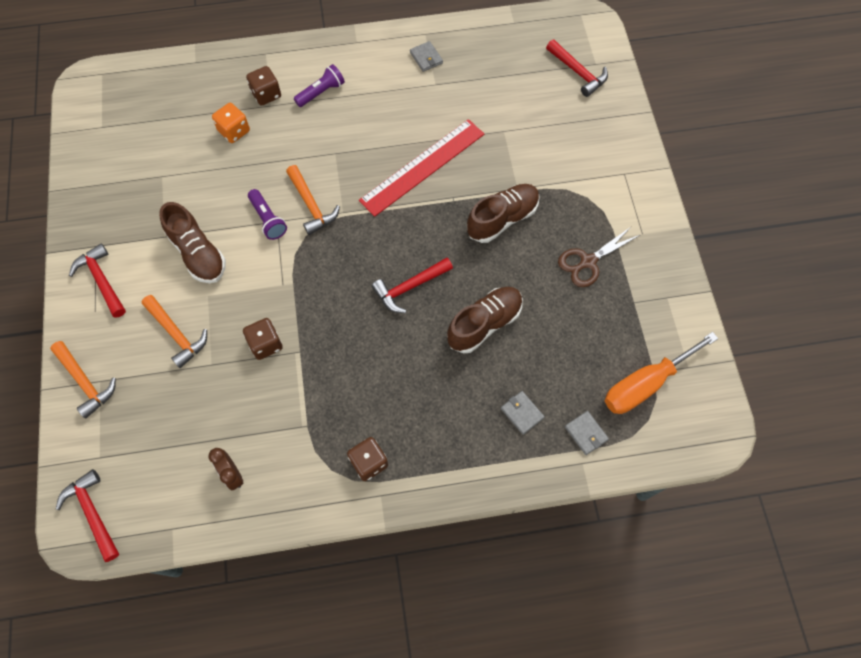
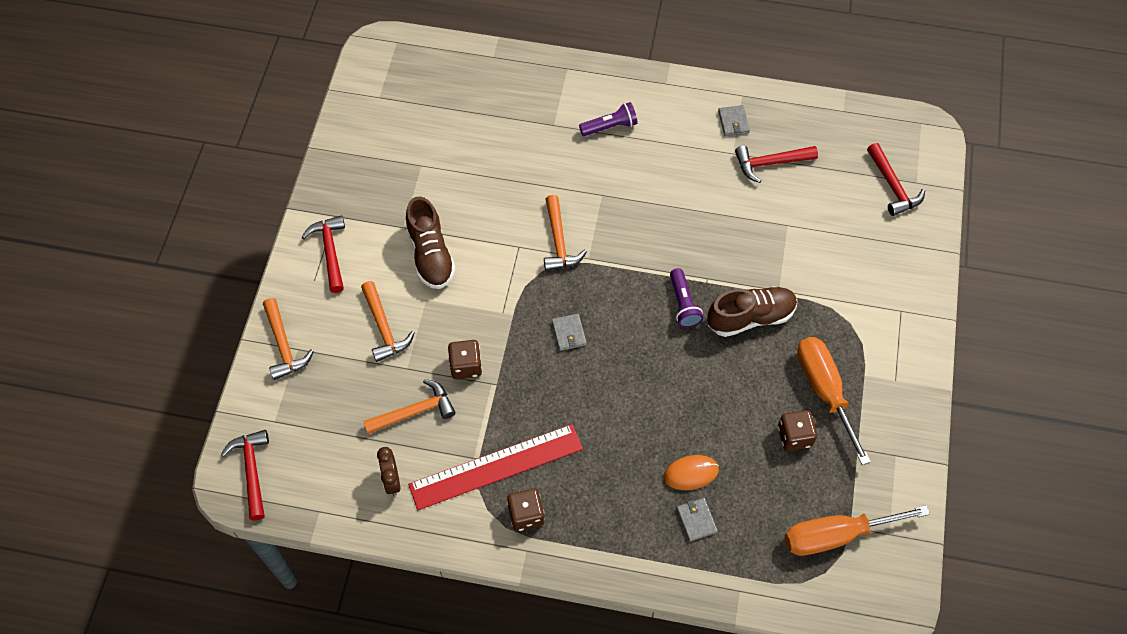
camera: 20 degrees right, 5 degrees down
(232, 402) = (414, 412): none -> orange hammer
(234, 131) = (507, 141): orange dice -> none
(266, 94) = (553, 112): brown dice -> brown dice (794, 436)
(268, 220) = (510, 242): purple flashlight -> purple flashlight (683, 304)
(409, 287) = (628, 356): red hammer -> red hammer (770, 163)
(422, 167) = (687, 237): red ruler -> red ruler (496, 466)
(484, 324) = (691, 419): brown shoe -> none
(502, 373) = (691, 473): none -> orange mouse
(586, 433) = (754, 563): grey wallet -> grey wallet (569, 333)
(588, 262) = (824, 391): brown scissors -> orange screwdriver

